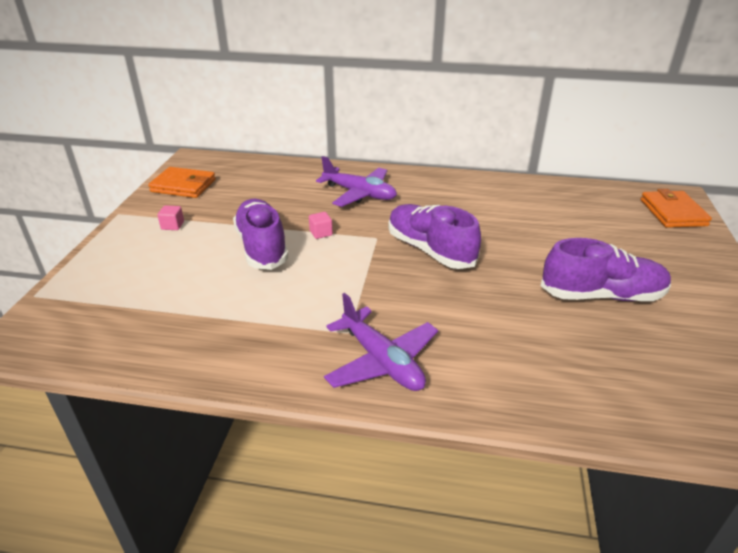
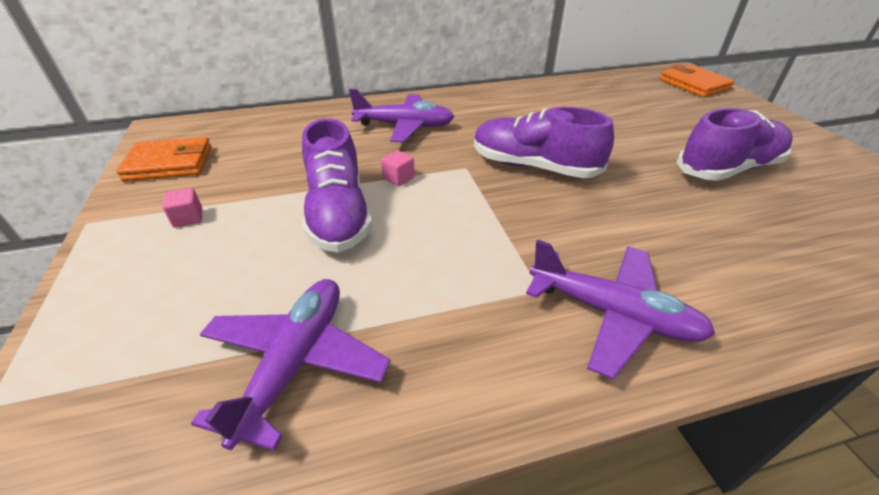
camera: 25 degrees left, 5 degrees up
(176, 323) = (295, 362): none -> purple plane
(262, 247) = (338, 214): purple shoe -> purple shoe turned 150 degrees counterclockwise

